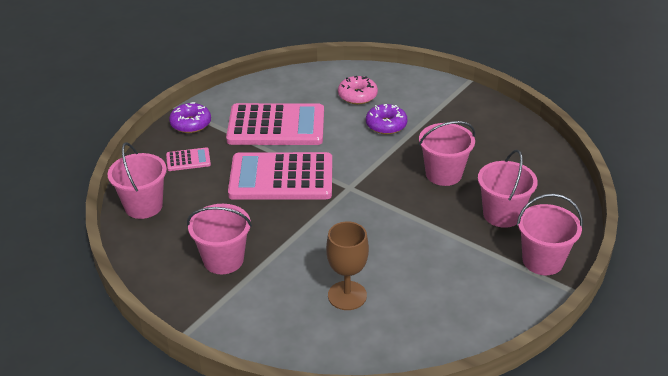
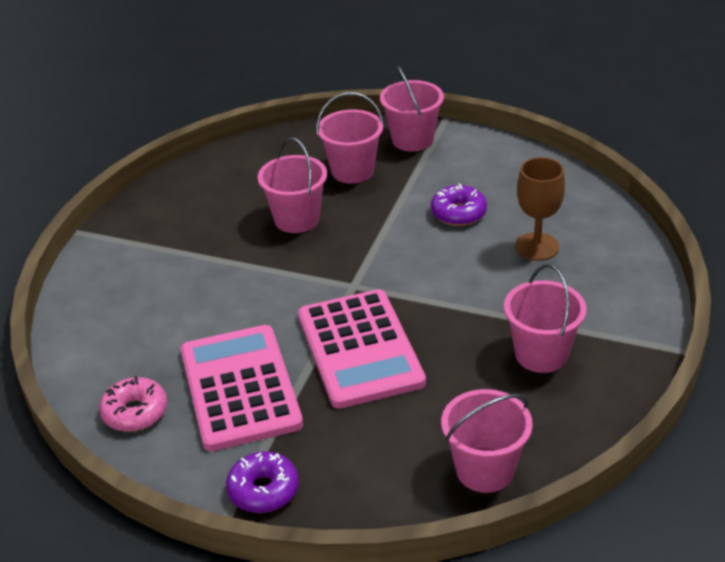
camera: 105 degrees left, 0 degrees up
(188, 160) = (359, 459): pink calculator -> none
(357, 96) = (138, 324): pink donut -> pink donut (135, 412)
(386, 125) = (206, 283): purple donut -> purple donut (458, 213)

